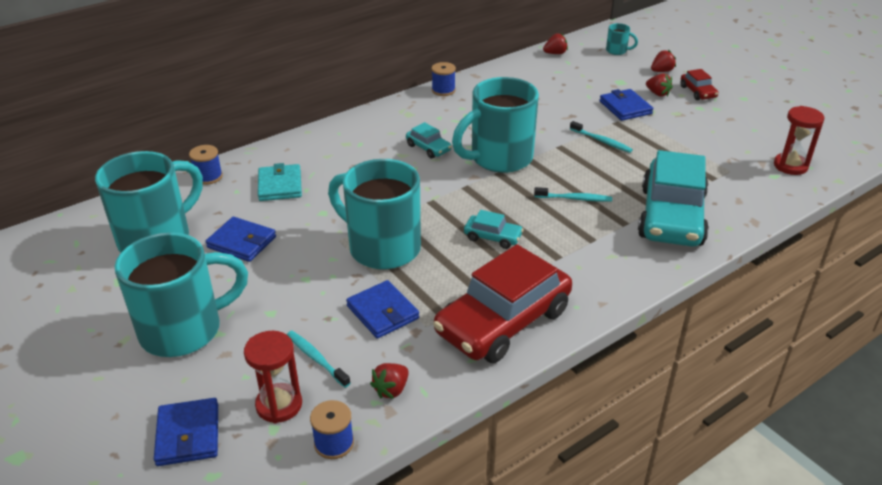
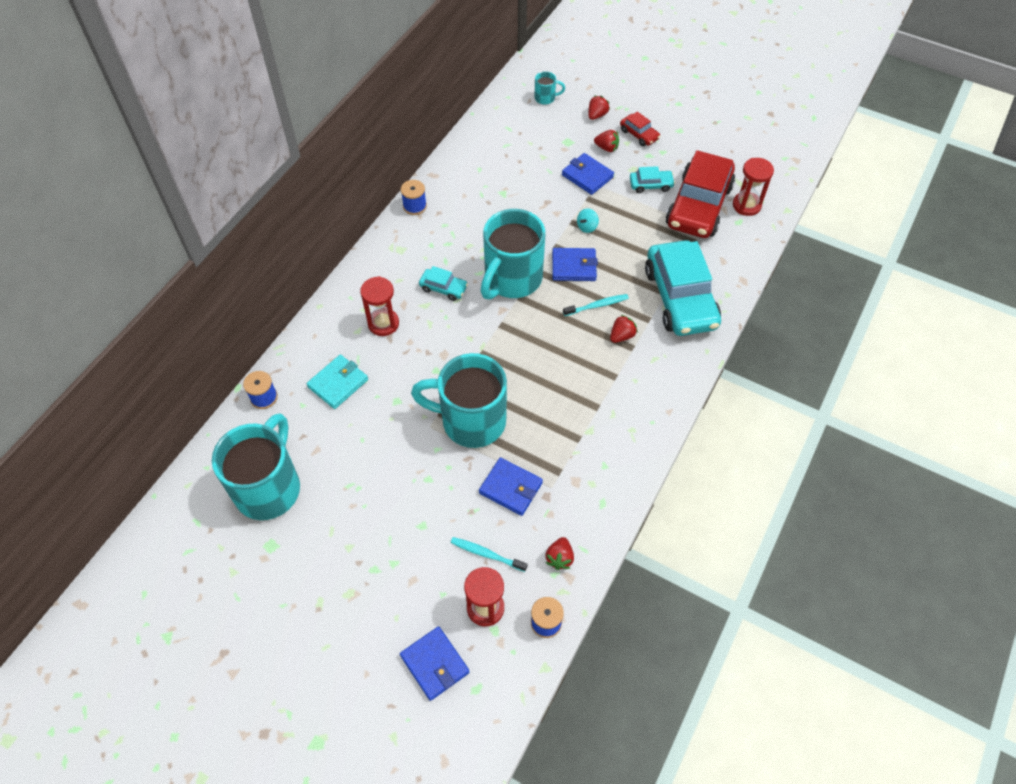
camera: 25 degrees left, 20 degrees up
(184, 330) = (363, 572): turquoise mug -> none
(242, 242) = (348, 462): blue wallet -> blue wallet (574, 266)
(280, 185) = (338, 383): turquoise wallet -> turquoise wallet turned 75 degrees clockwise
(354, 157) = (383, 323): none -> red hourglass
(493, 237) = (554, 374): turquoise car -> turquoise car (651, 185)
(503, 321) = (606, 459): red car -> red car (698, 206)
(555, 53) = (491, 119): red strawberry -> red strawberry (621, 336)
(601, 141) = (587, 227): turquoise toothbrush -> turquoise spinning top

